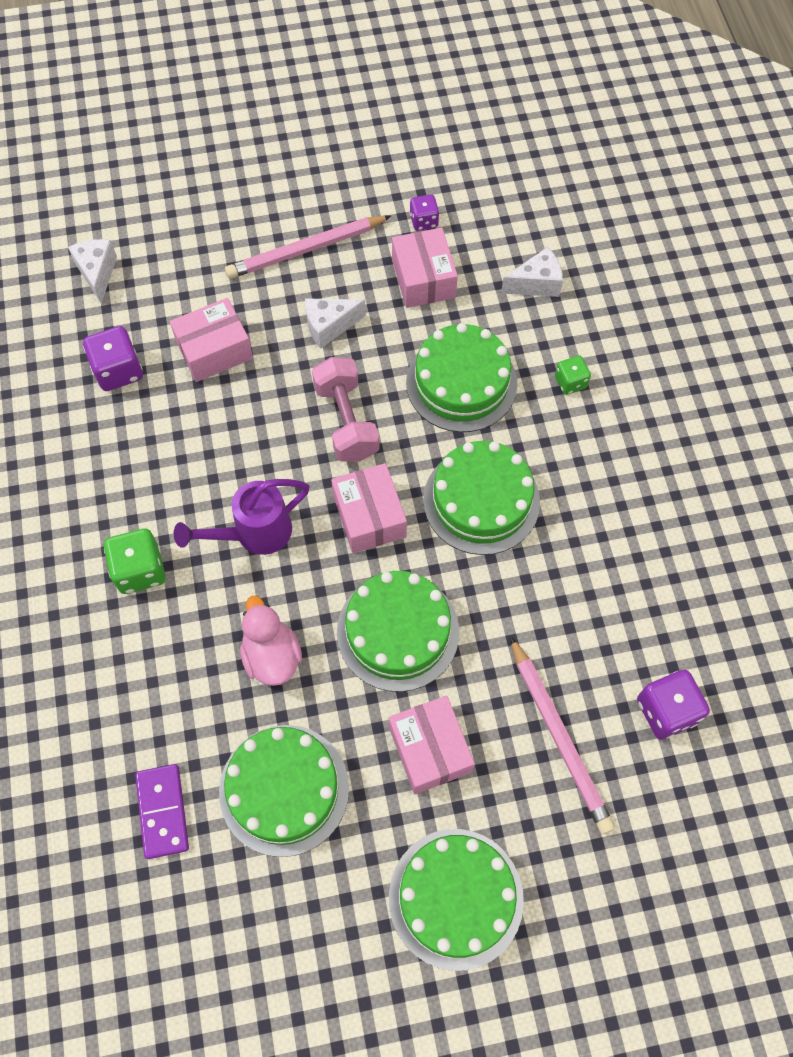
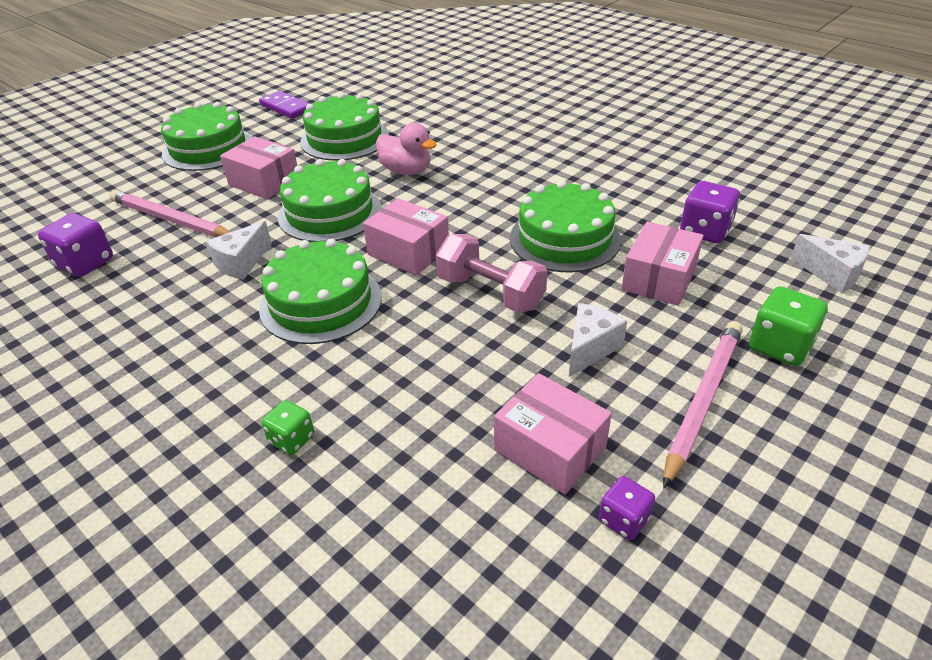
camera: 145 degrees right, 25 degrees down
(140, 570) = (535, 164): green dice -> green dice (780, 346)
(163, 811) = (405, 111): purple domino -> purple domino (286, 107)
(253, 534) = (484, 207): purple watering can -> none
(461, 383) = (413, 374): green cake -> green cake (564, 239)
(536, 283) = (410, 529): white cheese -> white cheese (242, 263)

